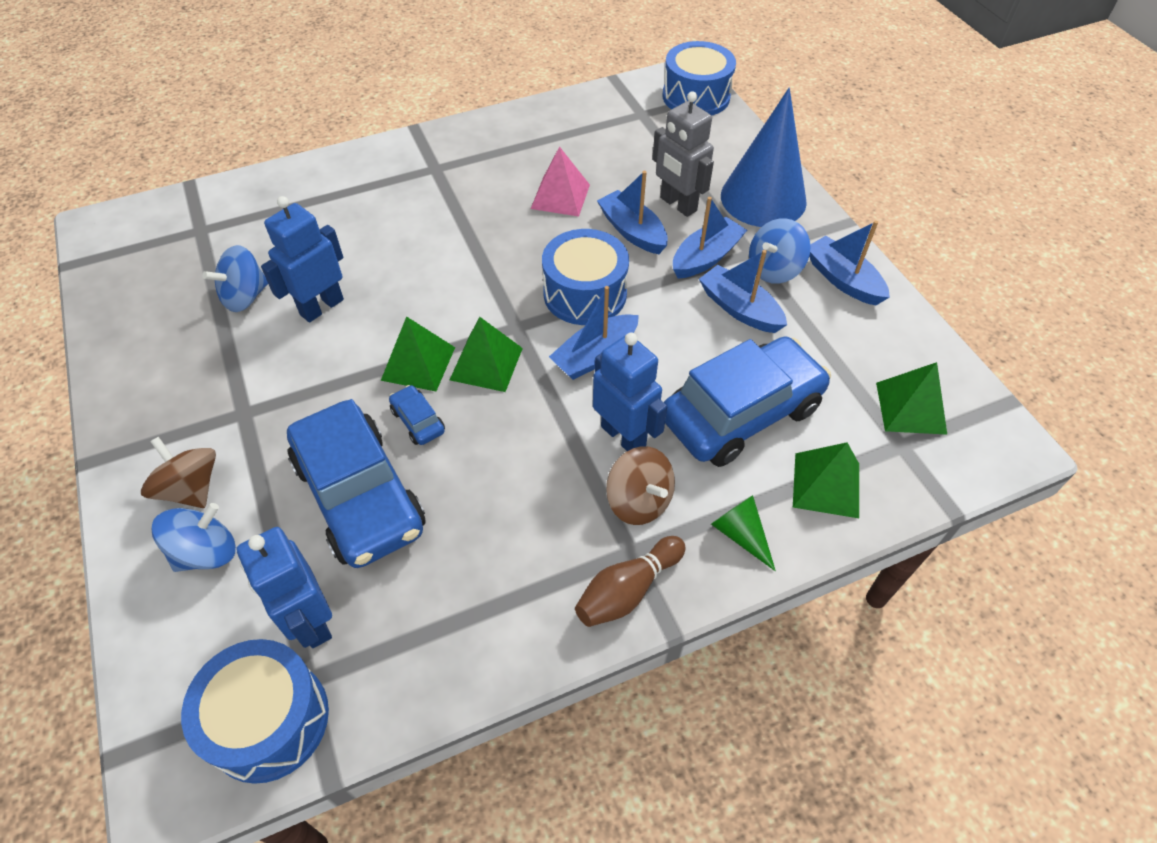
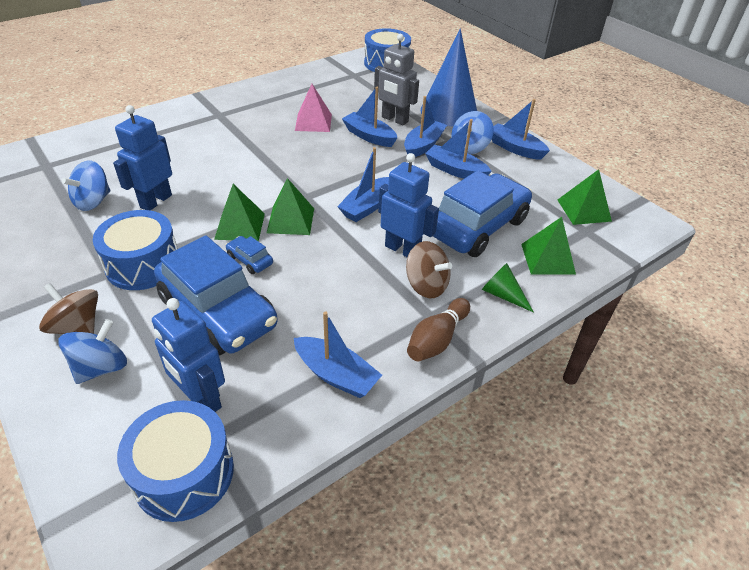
camera: 15 degrees left, 10 degrees down
(482, 619) = (336, 375): none -> blue boat
(585, 294) = (348, 173): blue drum -> blue drum (143, 264)

